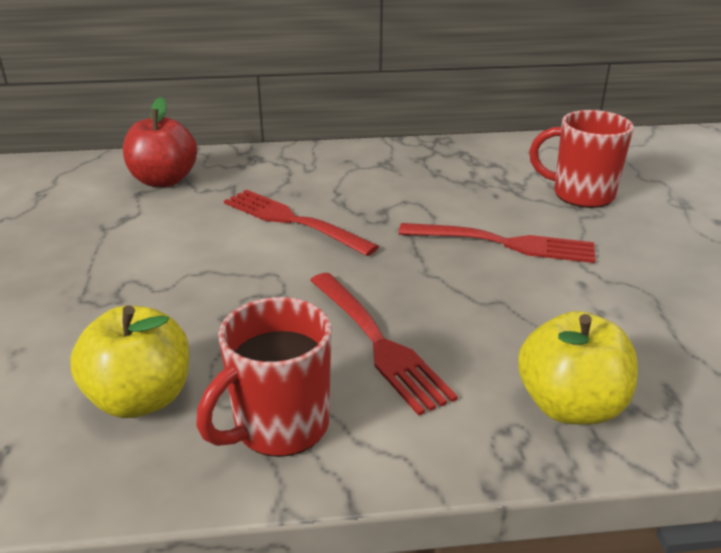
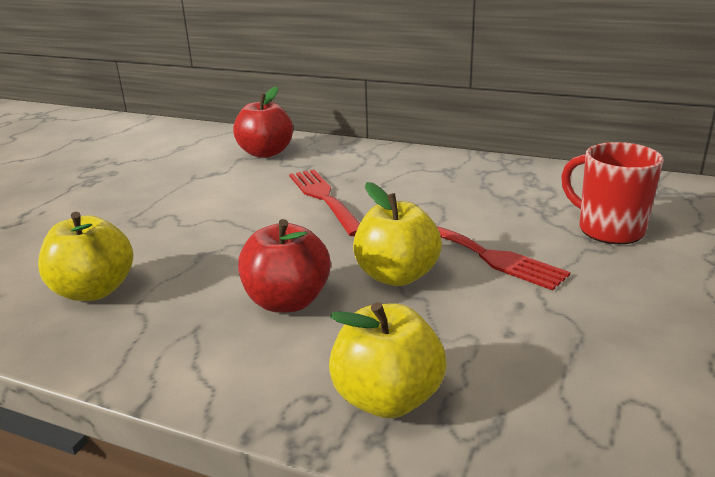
camera: 30 degrees right, 5 degrees down
(279, 427) = (153, 337): red mug -> none
(378, 343) = (287, 301): red fork -> red apple
(453, 285) = (396, 275): none -> yellow apple

